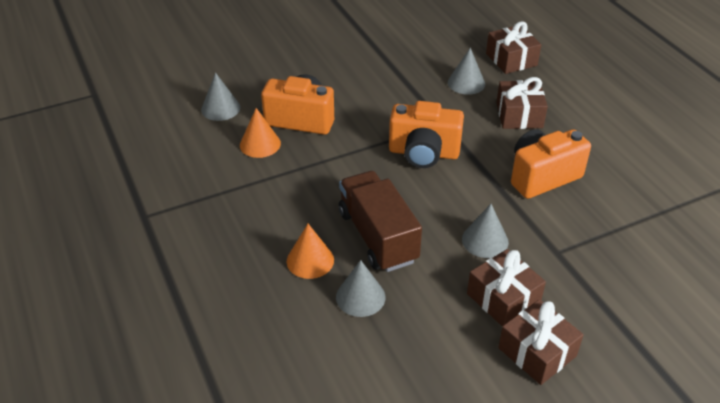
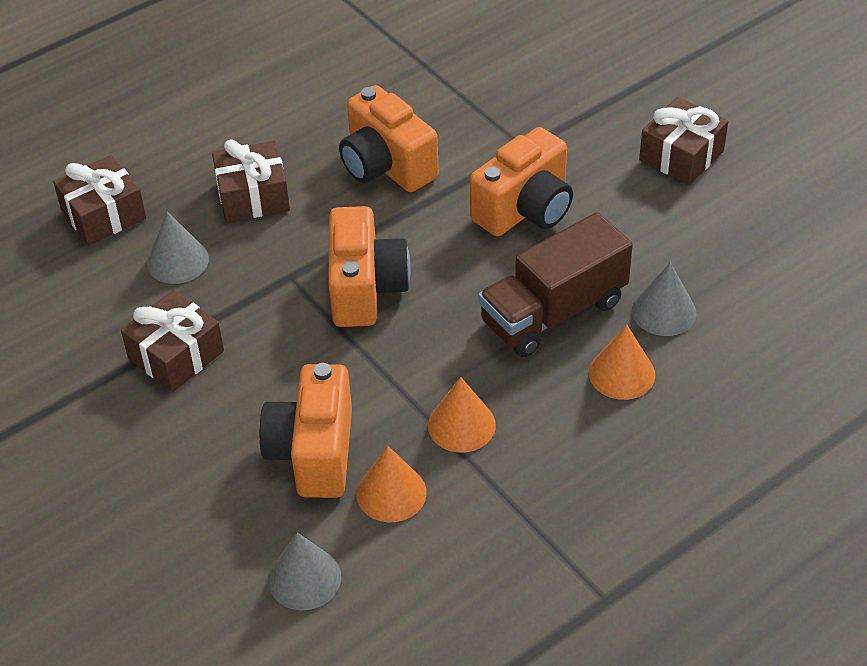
camera: 100 degrees left, 5 degrees up
(297, 178) = (461, 425): none -> orange cone
(485, 240) = (525, 209): grey cone -> orange camera
(503, 298) = (615, 186): brown gift -> brown gift (176, 355)

